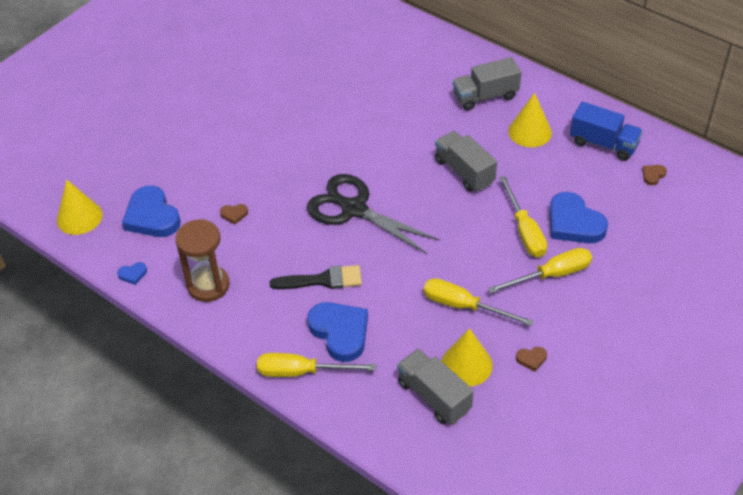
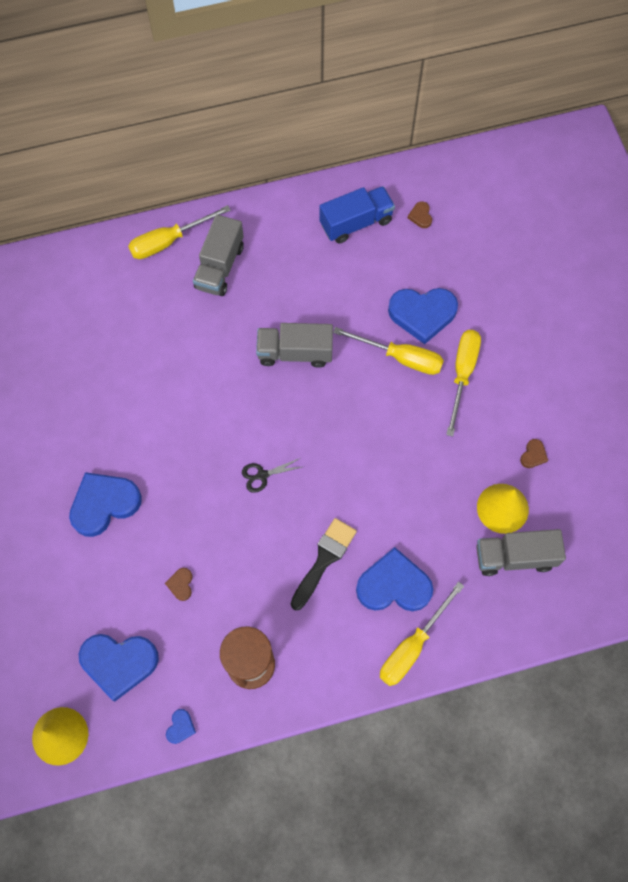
camera: 55 degrees left, 20 degrees up
(234, 214) = (181, 584): brown heart -> brown heart turned 150 degrees clockwise
(255, 144) = (104, 504): none -> blue heart
(353, 209) = (262, 475): black scissors -> black scissors, size x0.40
(464, 306) = (442, 465): yellow screwdriver -> yellow screwdriver (169, 241)
(530, 132) = (293, 266): yellow cone -> none

